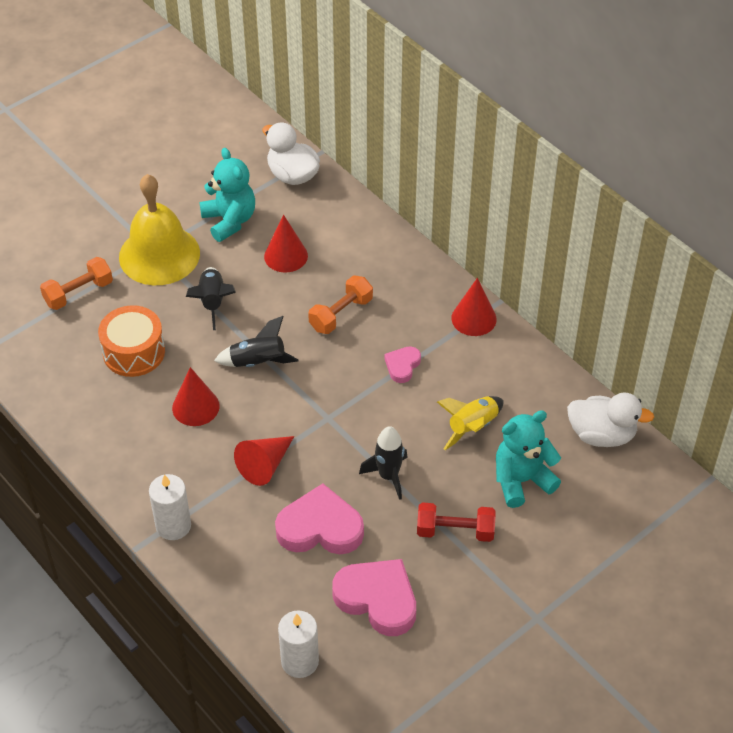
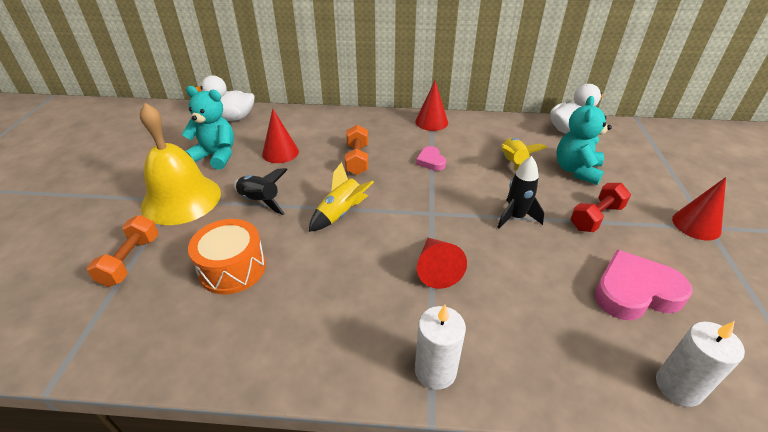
camera: 45 degrees left, 10 degrees down
(195, 407) = (332, 269): red cone -> red cone (696, 225)
(258, 362) = (341, 213): black rocket -> yellow rocket
(320, 528) = (531, 278): pink heart -> none

